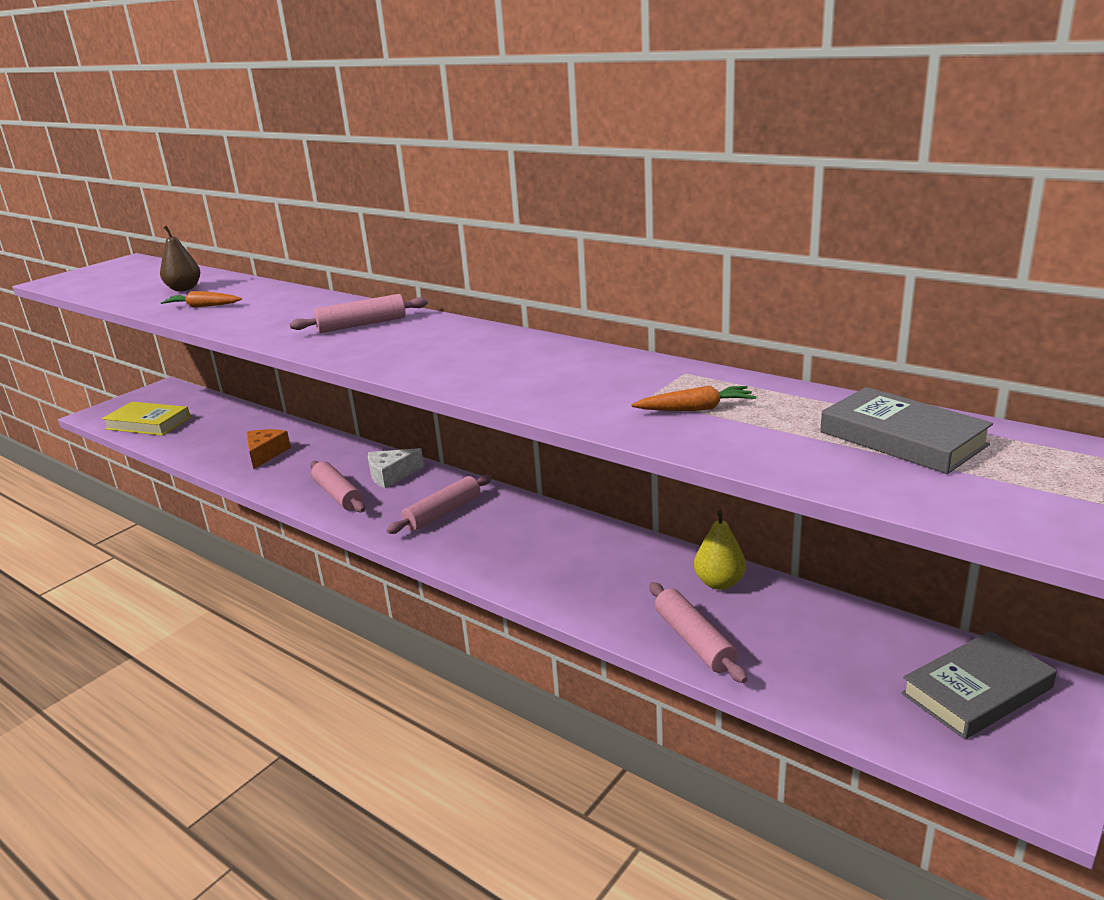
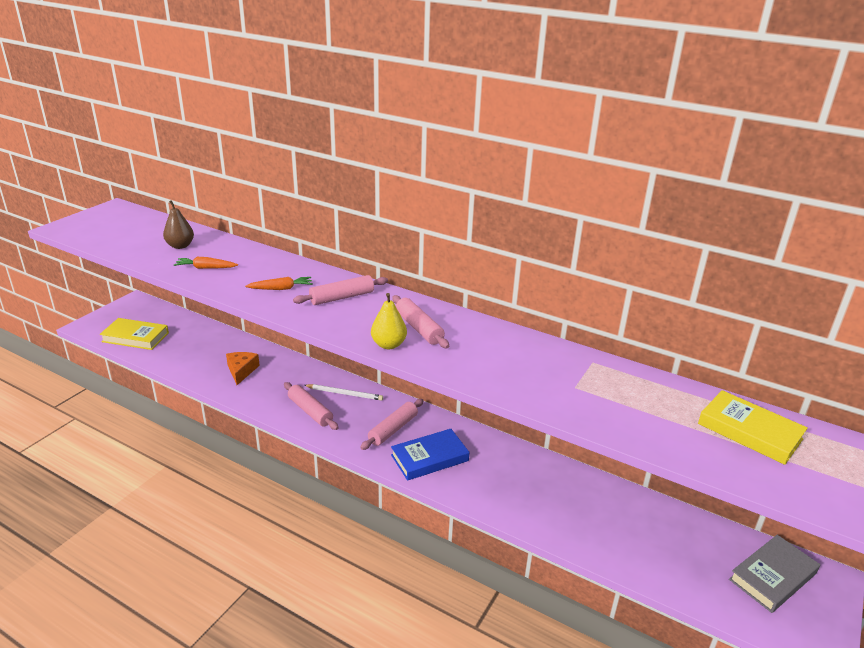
camera: 10 degrees left, 5 degrees up
(391, 475) = (345, 394): white cheese -> white pencil
(483, 544) = (429, 458): none -> blue book
(694, 641) = (592, 540): pink rolling pin -> pink rolling pin (419, 328)
(695, 409) = (611, 398): orange carrot -> orange carrot (281, 288)
(719, 583) = (598, 492): yellow pear -> yellow pear (388, 345)
(902, 438) = (749, 431): grey book -> yellow book

